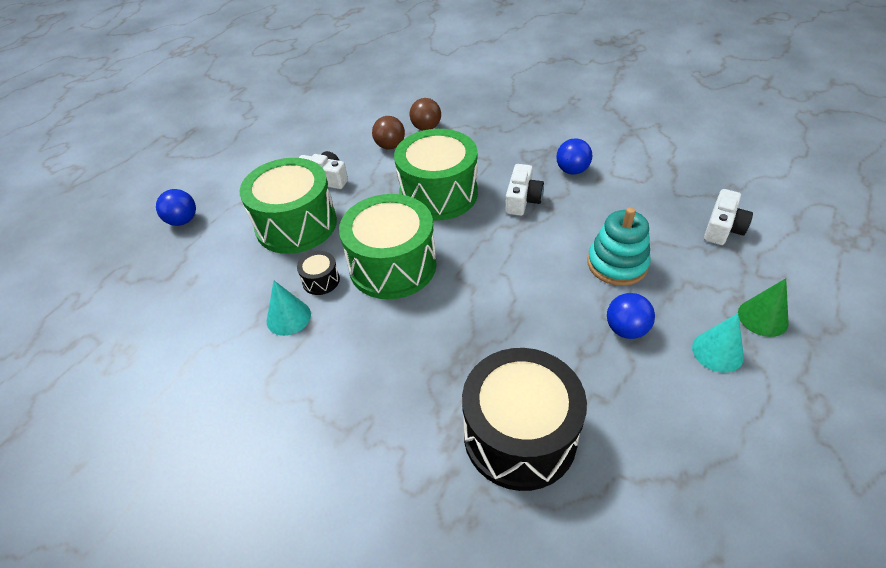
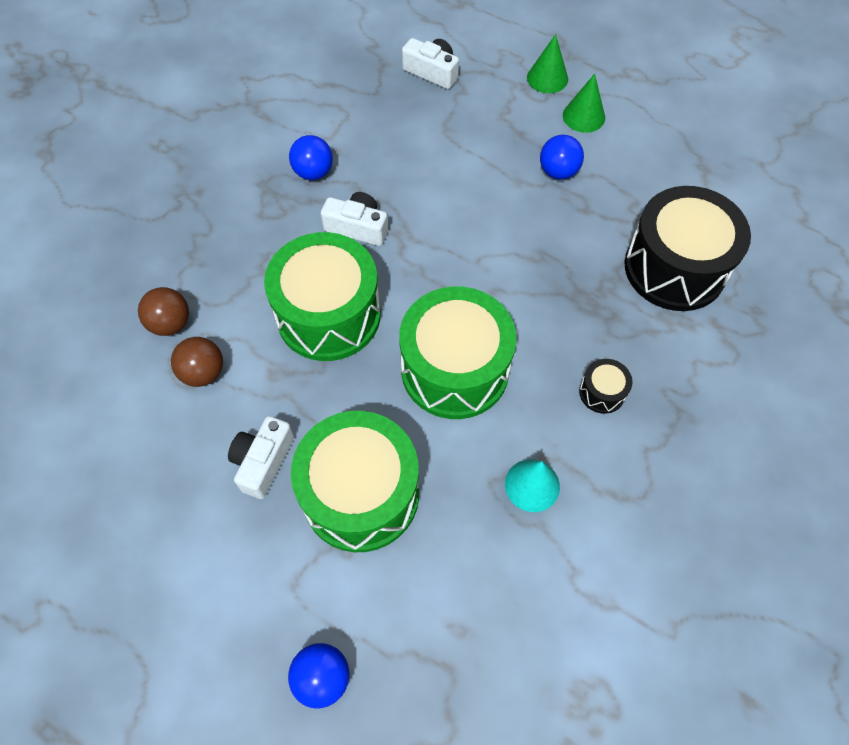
camera: 90 degrees left, 15 degrees up
(321, 280) = (473, 451): black drum -> black drum (602, 392)
(617, 264) = (473, 161): turquoise stacking toy -> none
(717, 351) = (583, 116): turquoise cone -> green cone

